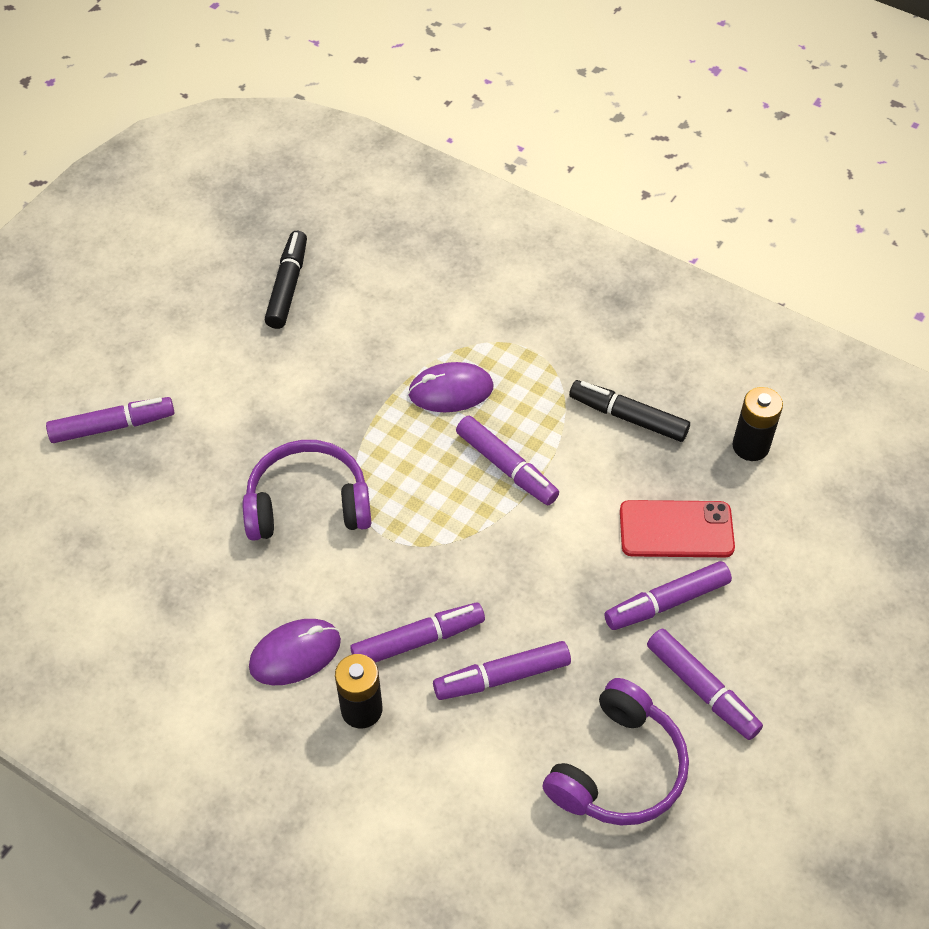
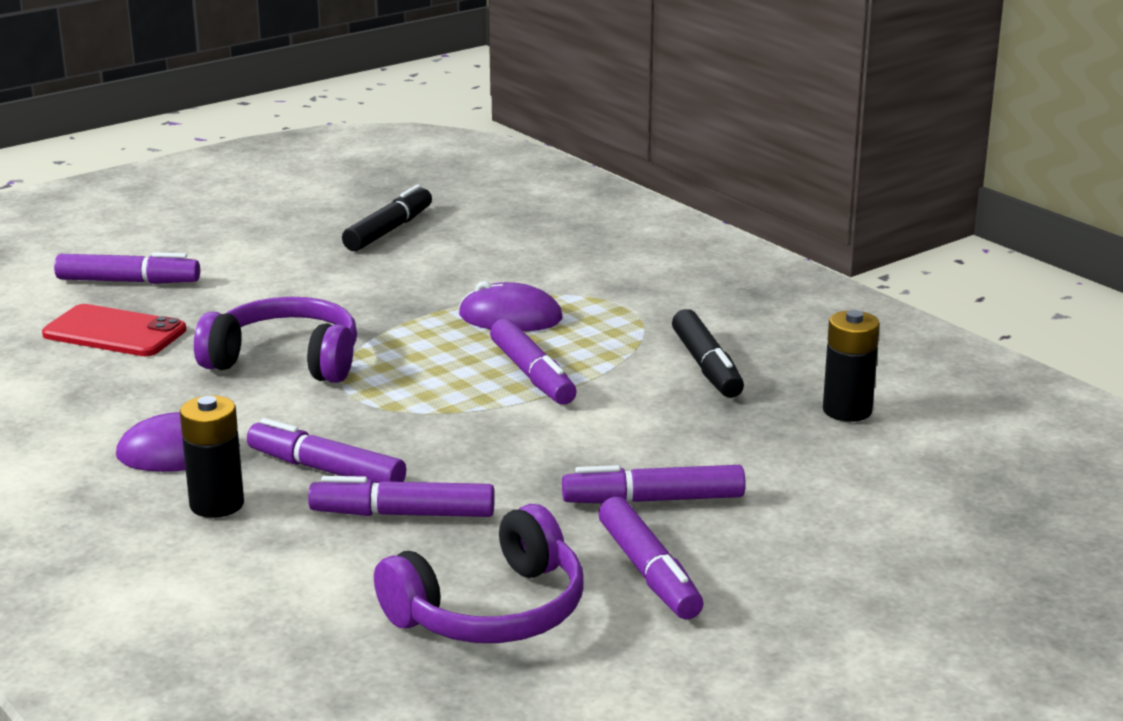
camera: 20 degrees right, 30 degrees down
(418, 640) = (326, 470): purple marker -> purple marker turned 150 degrees counterclockwise
(628, 417) = (706, 366): black marker -> black marker turned 150 degrees counterclockwise
(676, 529) = (706, 451): red phone -> red phone (114, 332)

